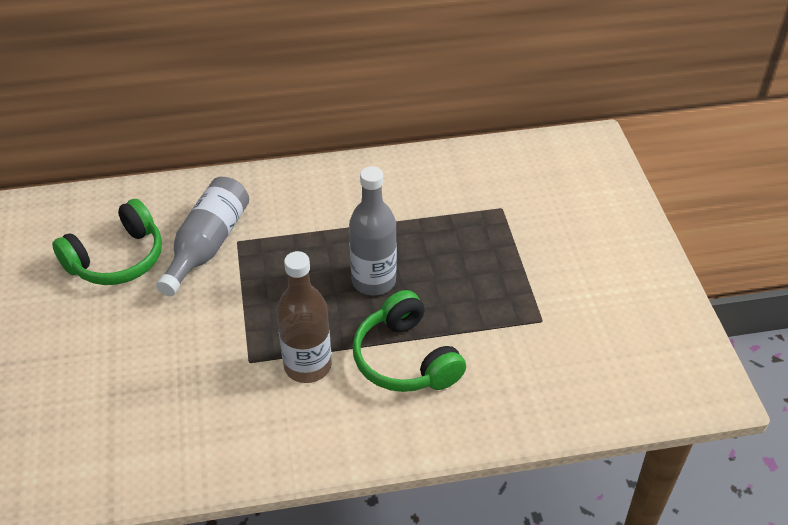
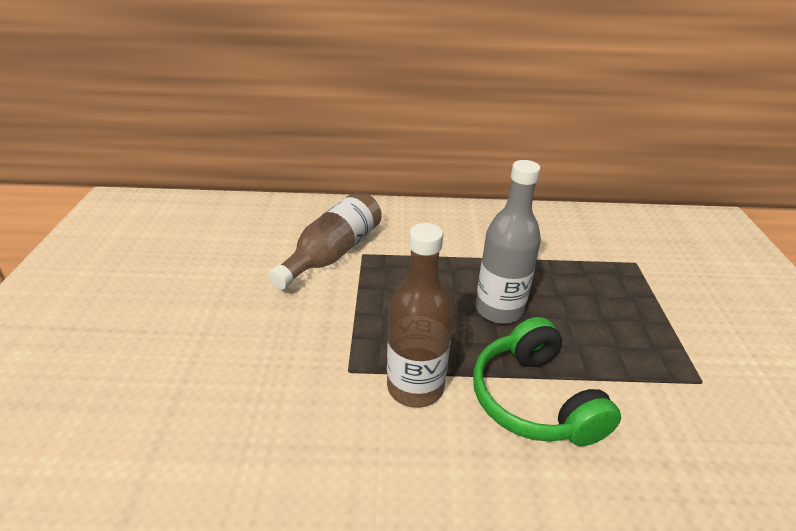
camera: 10 degrees right, 10 degrees down
(117, 259) = (243, 252): green headphones -> none
(207, 245) = (333, 253): grey bottle -> brown bottle

